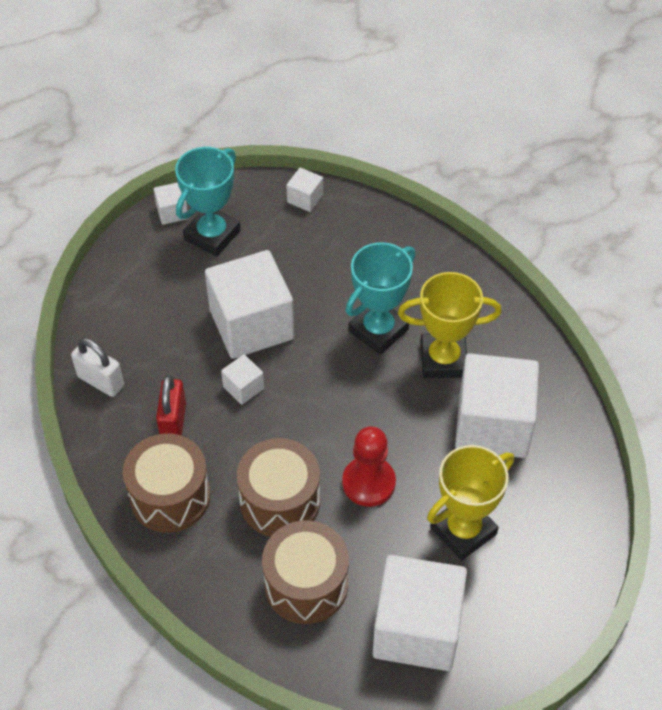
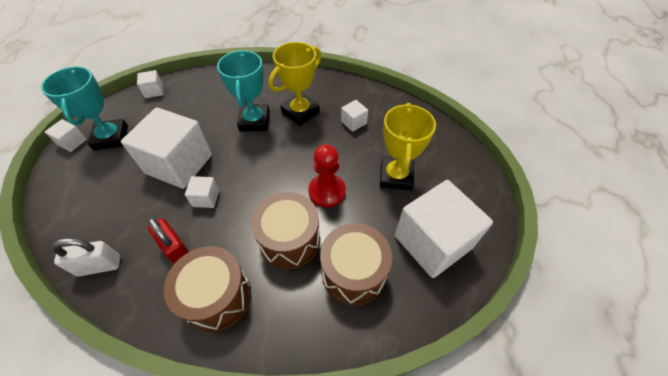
camera: 45 degrees left, 0 degrees up
(492, 425) = (353, 122): white cube -> white cube, size x0.43

